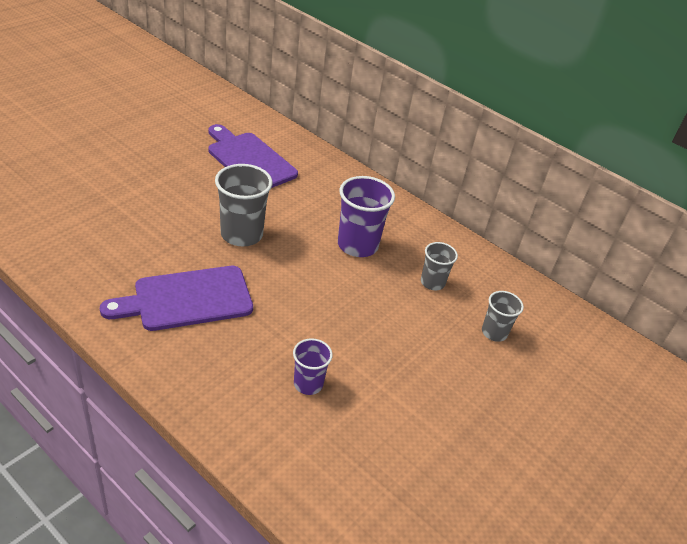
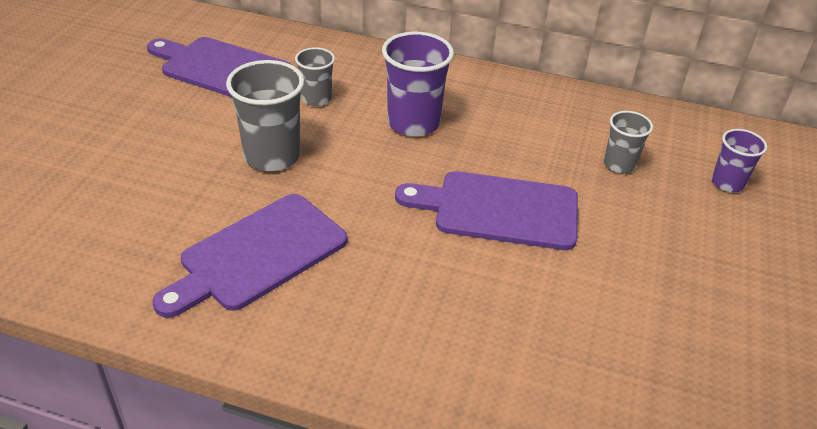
camera: 20 degrees left, 0 degrees up
(308, 384) = (468, 296): purple cup -> purple cup (727, 183)
(375, 331) = (498, 209): none -> purple cutting board
(432, 282) = (521, 135): grey cup -> grey cup (316, 99)

